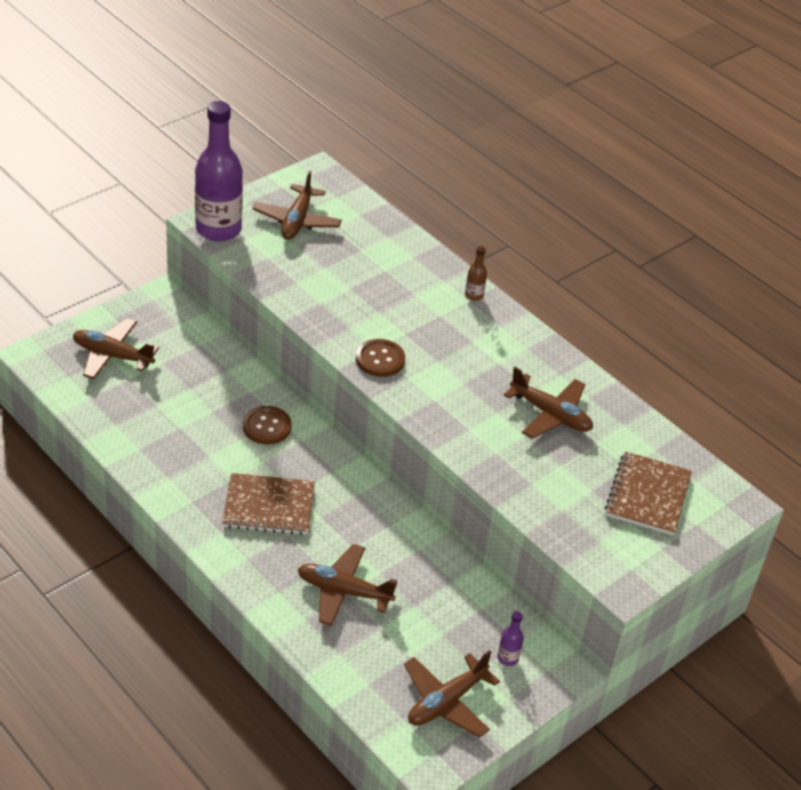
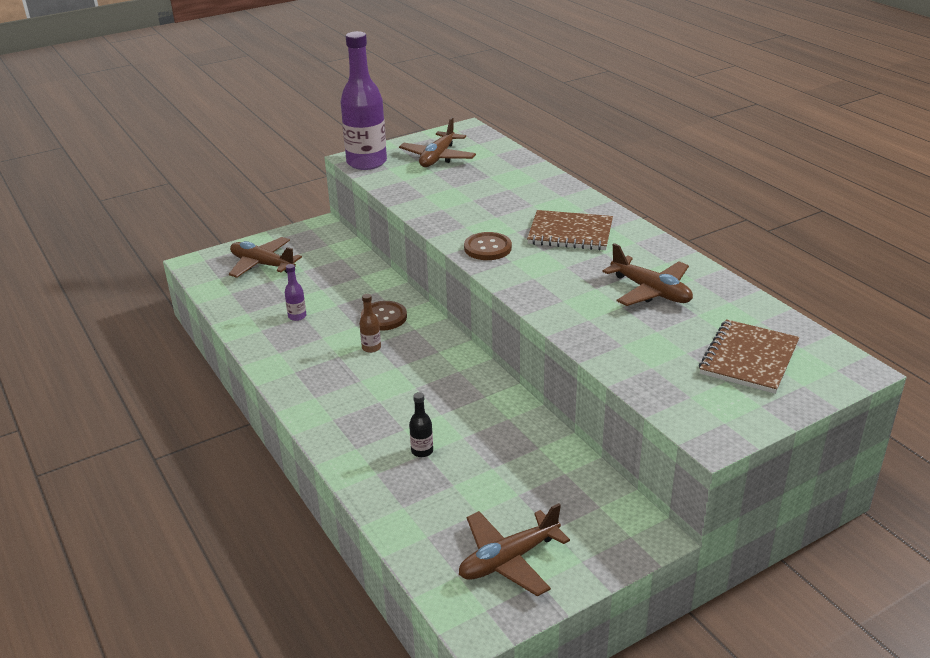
camera: 15 degrees right, 10 degrees down
(269, 506) = (367, 378): brown notebook -> brown notebook (570, 233)
(344, 591) = (422, 451): brown plane -> black bottle
(474, 295) = (589, 206): brown bottle -> brown bottle (371, 348)
(507, 658) = (585, 521): purple bottle -> purple bottle (297, 316)

